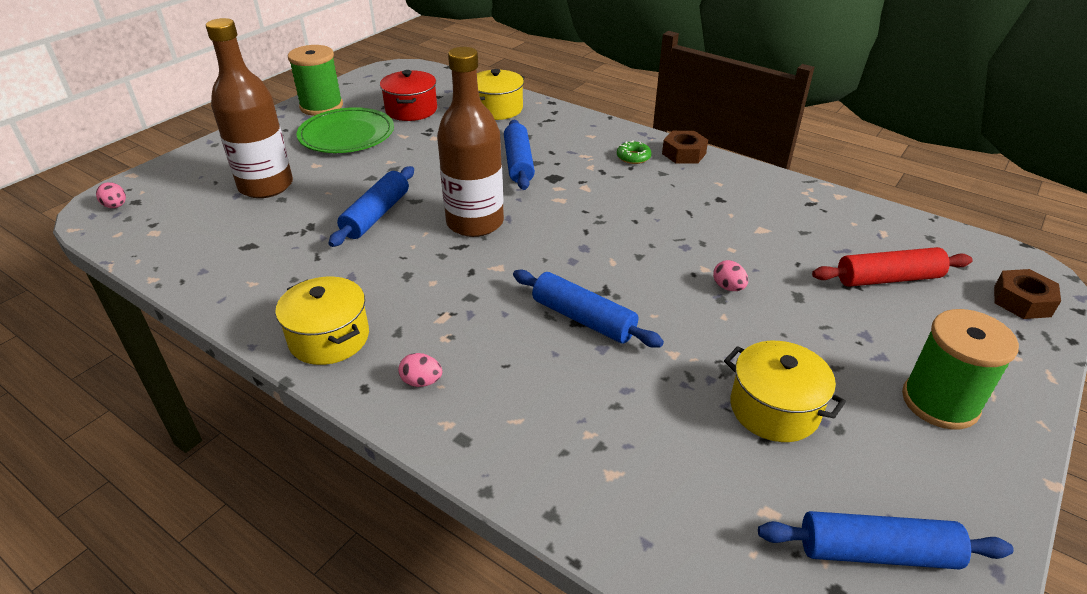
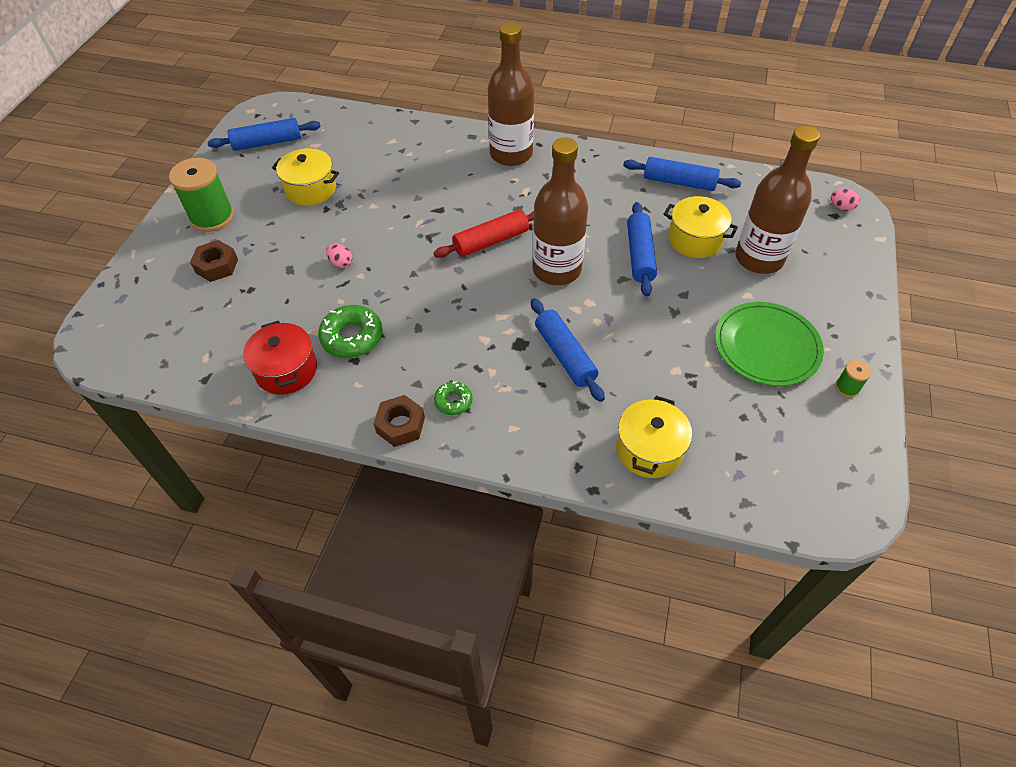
camera: 160 degrees right, 15 degrees up
(321, 106) = (847, 387): green spool -> green spool, size x0.46
(329, 338) = (582, 162): yellow pot -> yellow pot (695, 239)
(411, 110) = (744, 414): red pot -> red pot (286, 370)
(421, 382) = (511, 154): pink egg -> brown bottle
(583, 319) = (436, 213): blue rolling pin -> blue rolling pin (679, 182)
(720, 216) = (352, 337): none -> green donut
(888, 278) = (216, 305): red rolling pin -> red rolling pin (491, 241)
(1022, 301) = (118, 310): brown nut -> brown nut (216, 266)

